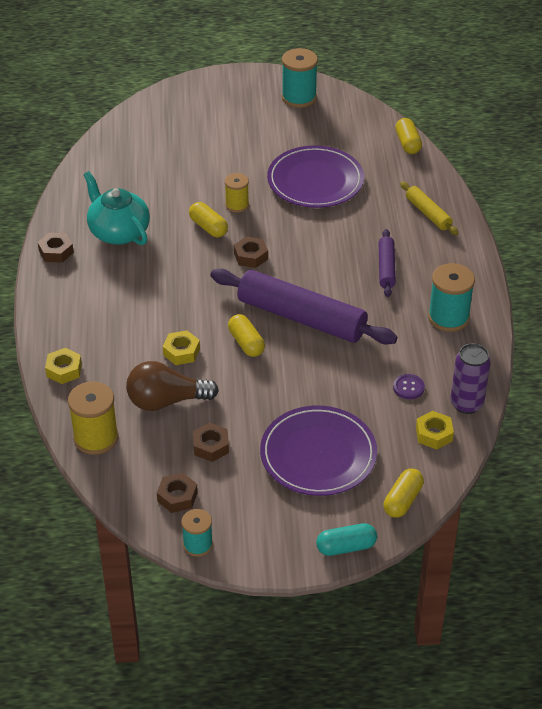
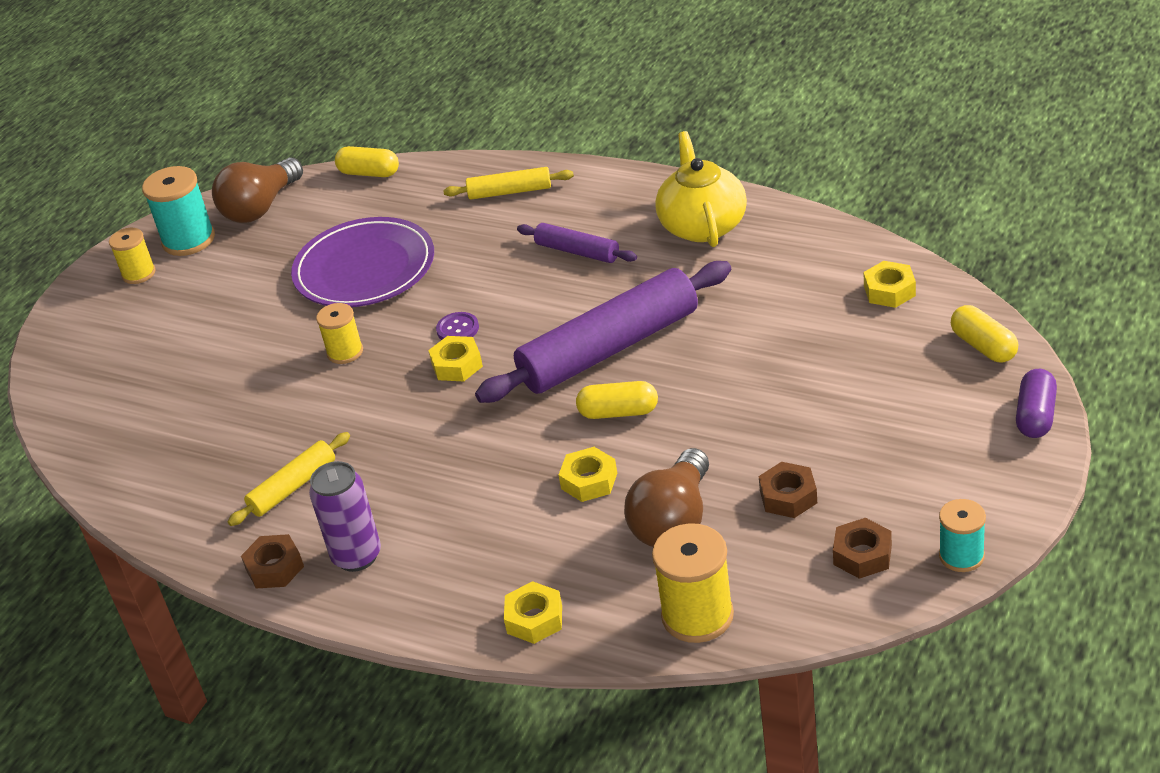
camera: 55 degrees left, 5 degrees down
(118, 232) = (293, 487): turquoise teapot -> yellow rolling pin
(208, 227) = (365, 391): yellow capsule -> none
(251, 256) = (457, 365): brown nut -> yellow nut
(258, 92) = (139, 274): none -> yellow spool
(318, 454) = (864, 398): purple plate -> none
(346, 112) = (260, 207): none -> brown light bulb
(346, 547) = (1035, 416): turquoise capsule -> purple capsule
(408, 387) = (798, 290): purple button -> purple button (457, 329)
(448, 317) = (702, 225): turquoise spool -> yellow teapot
(466, 404) = (856, 251): purple can -> purple can (357, 556)

